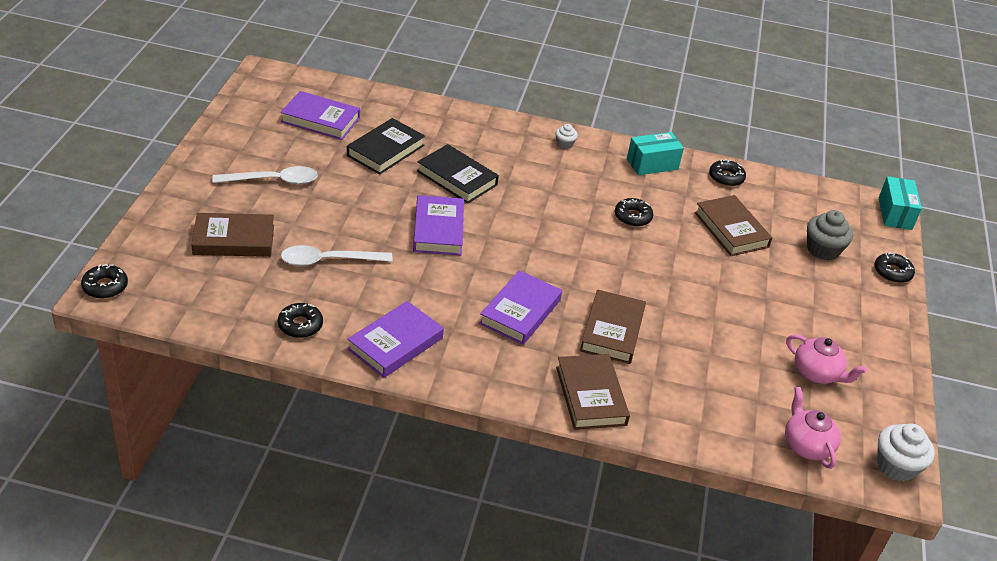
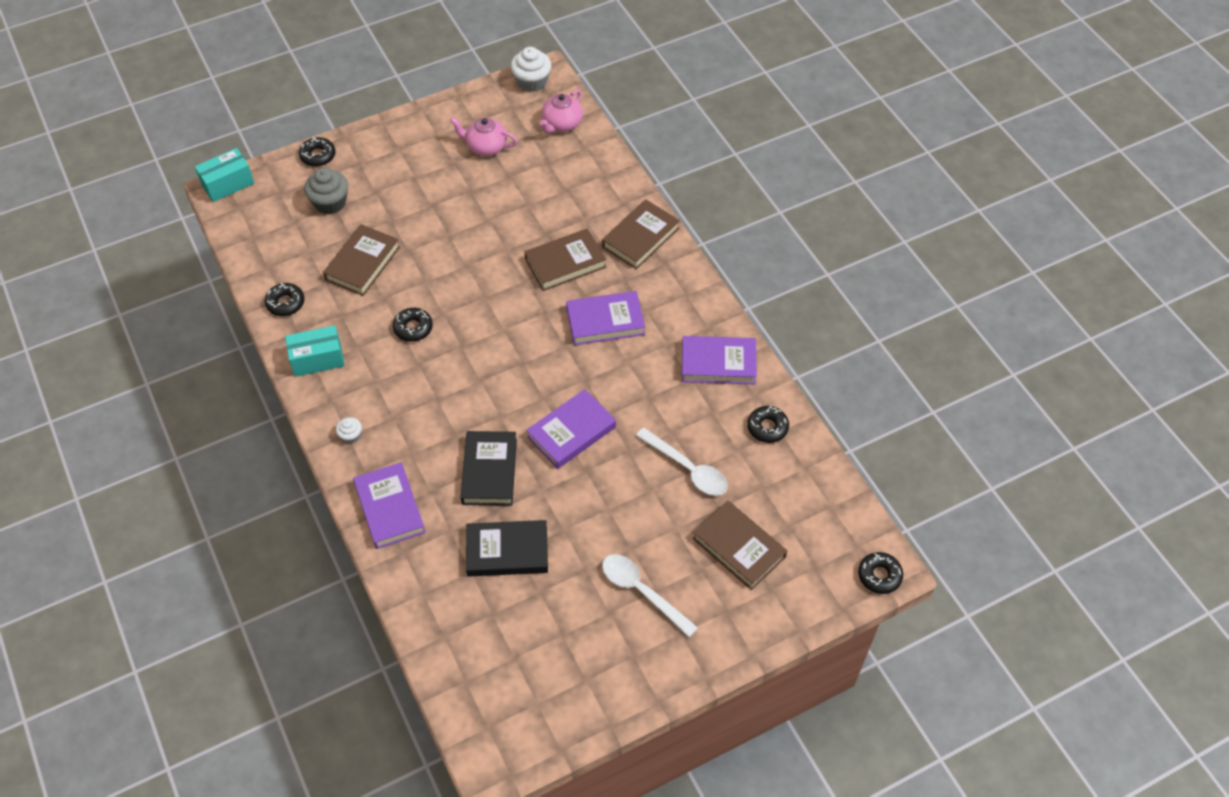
camera: 125 degrees left, 15 degrees up
(320, 120) = (517, 641): purple book -> purple book (390, 508)
(652, 164) = (317, 359): turquoise box -> turquoise box turned 45 degrees counterclockwise
(817, 373) = (486, 147): pink teapot -> pink teapot turned 75 degrees counterclockwise

